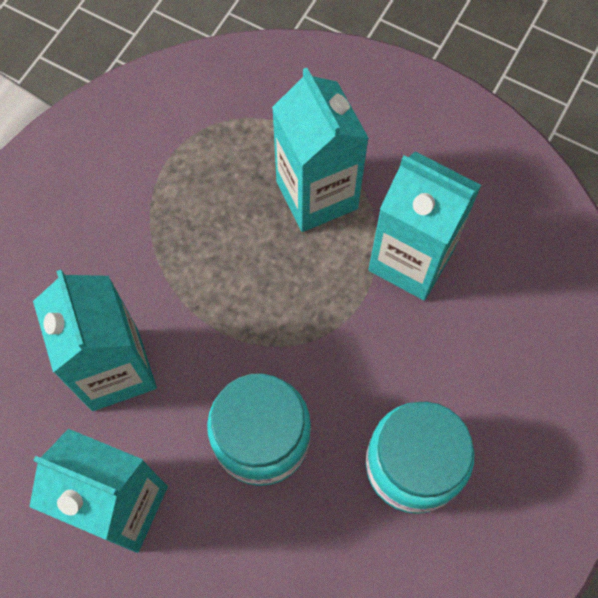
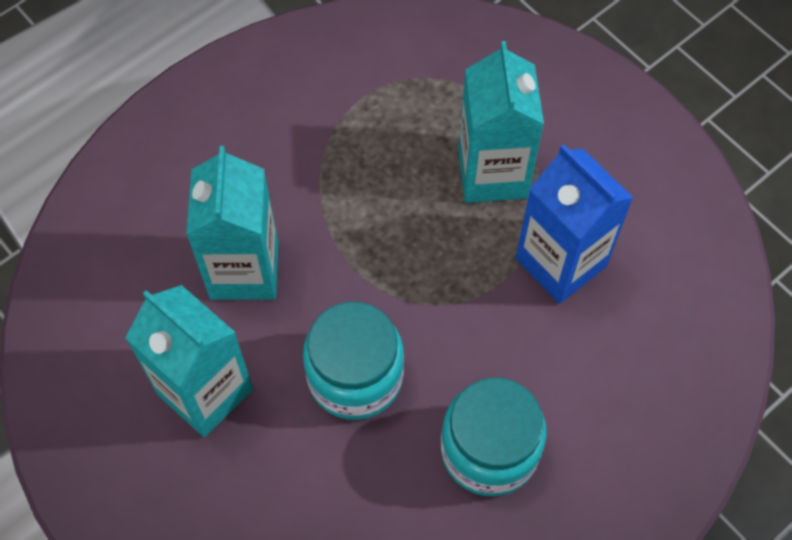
camera: 20 degrees right, 5 degrees down
(411, 260) = (561, 262): turquoise carton -> blue carton

